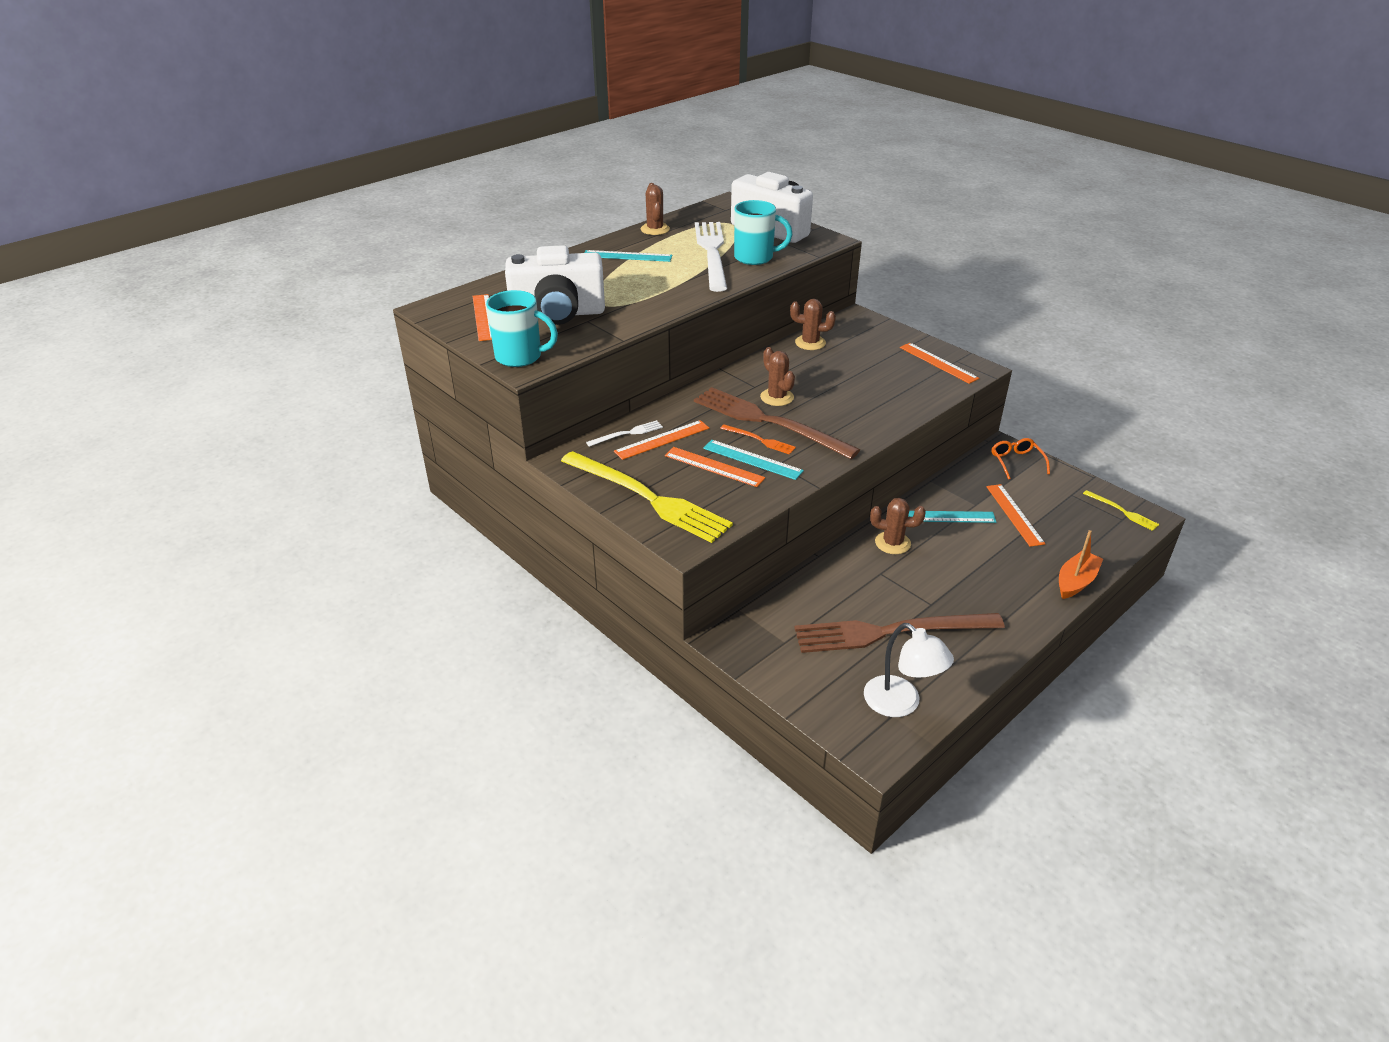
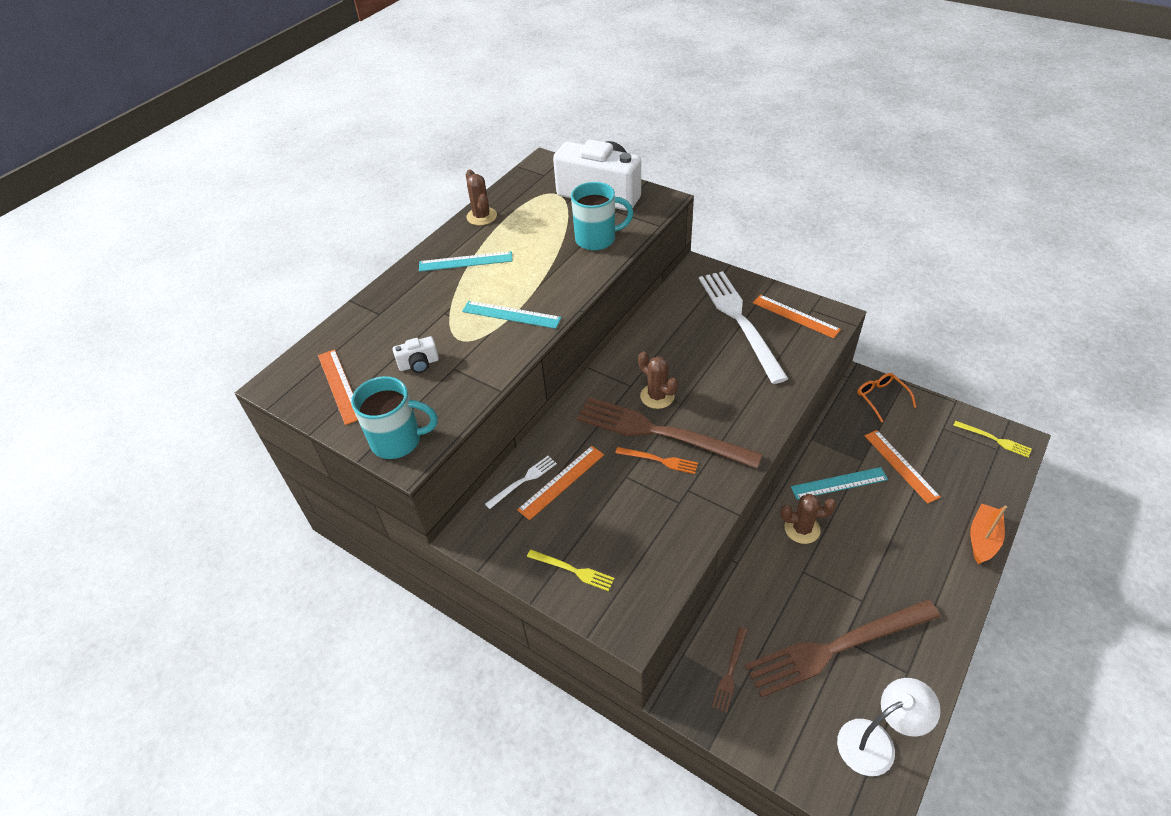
camera: 10 degrees left, 10 degrees up
(558, 314) = (419, 364): white camera -> white camera, size x0.40
(648, 498) = (573, 570): yellow fork -> yellow fork, size x0.43
(712, 253) = (551, 240): white fork -> white fork (739, 321)
(714, 467) = (626, 509): orange ruler -> none
(752, 459) = (661, 490): turquoise ruler -> turquoise ruler (511, 314)
(778, 629) = (730, 671): none -> brown fork
(810, 343) = (665, 314): brown cactus -> none
(901, 704) = (876, 741): white lamp -> white lamp turned 60 degrees counterclockwise

